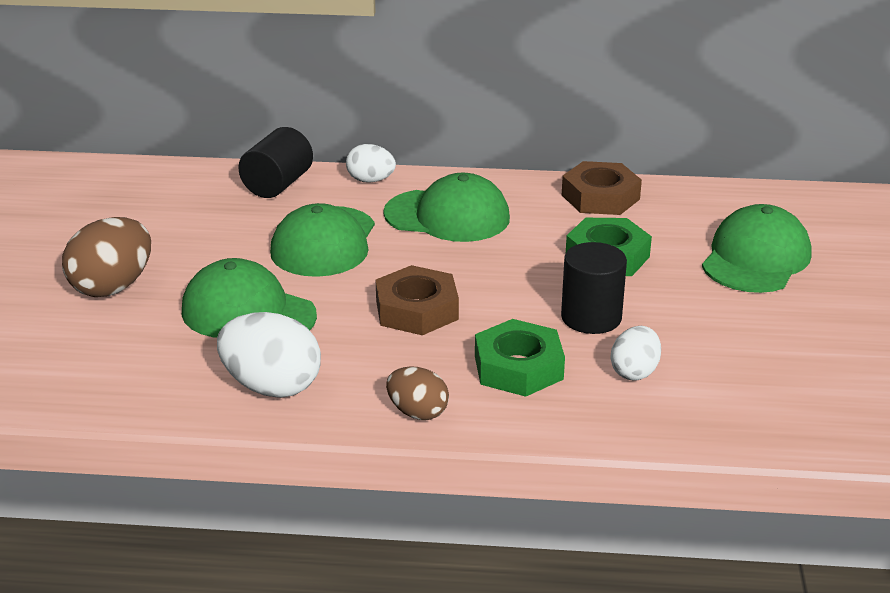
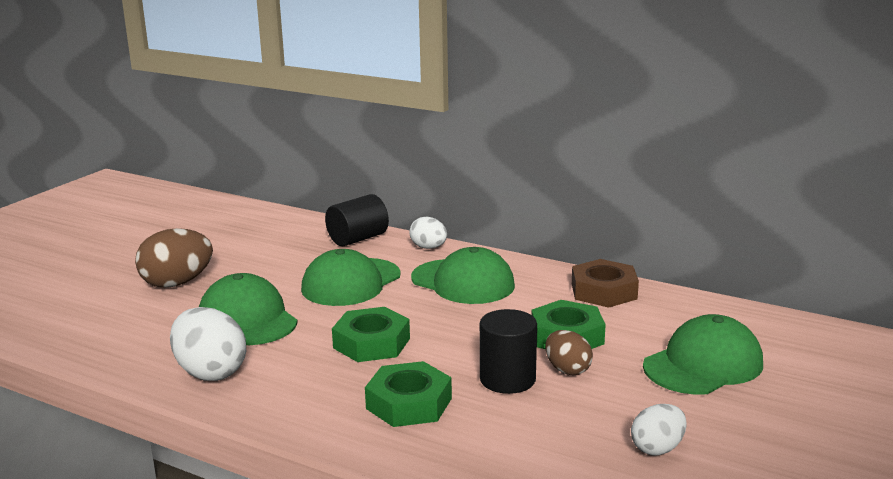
camera: 25 degrees right, 10 degrees down
(416, 310) = (371, 343): brown nut -> green nut
(417, 412) = (296, 417): brown egg -> brown egg (567, 370)
(634, 372) = (504, 430): white egg -> white egg (657, 448)

